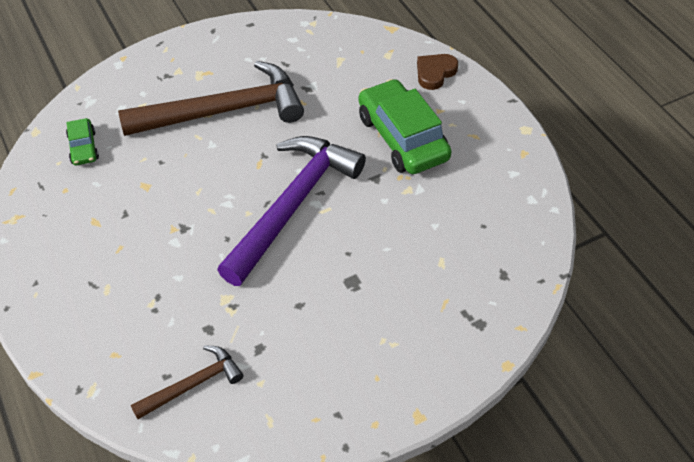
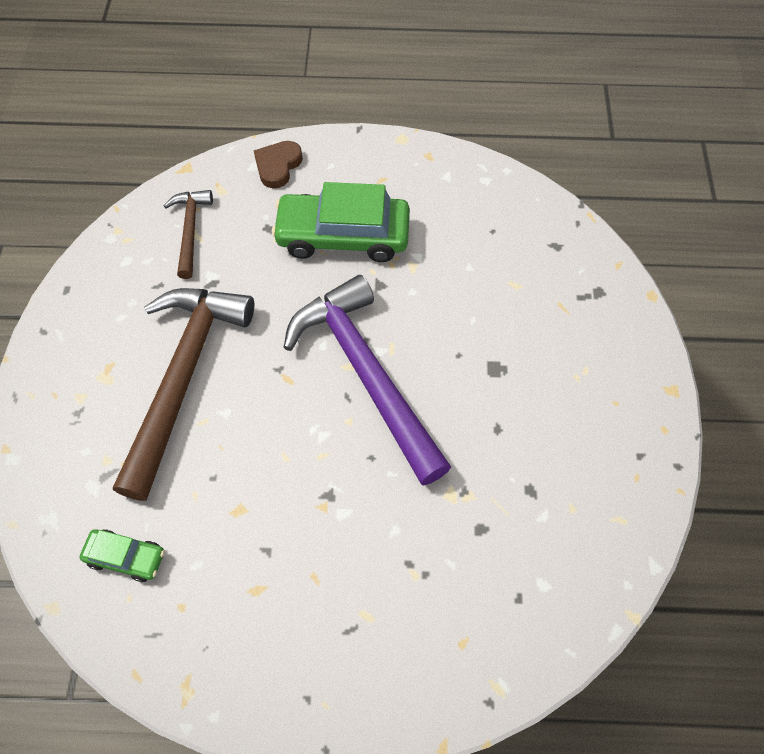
camera: 60 degrees left, 10 degrees up
(193, 384) = (543, 575): brown hammer -> brown hammer (190, 230)
(435, 73) = (278, 166): brown heart -> brown heart turned 45 degrees clockwise

